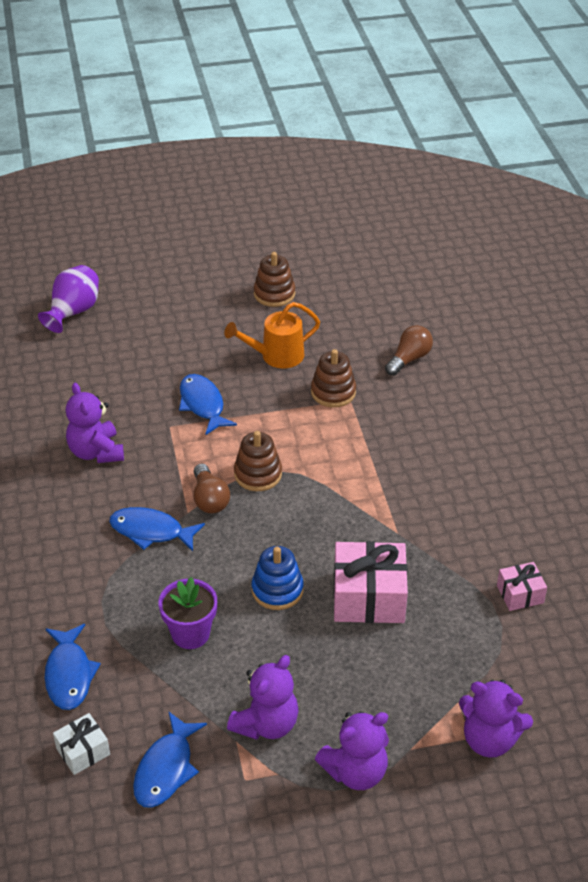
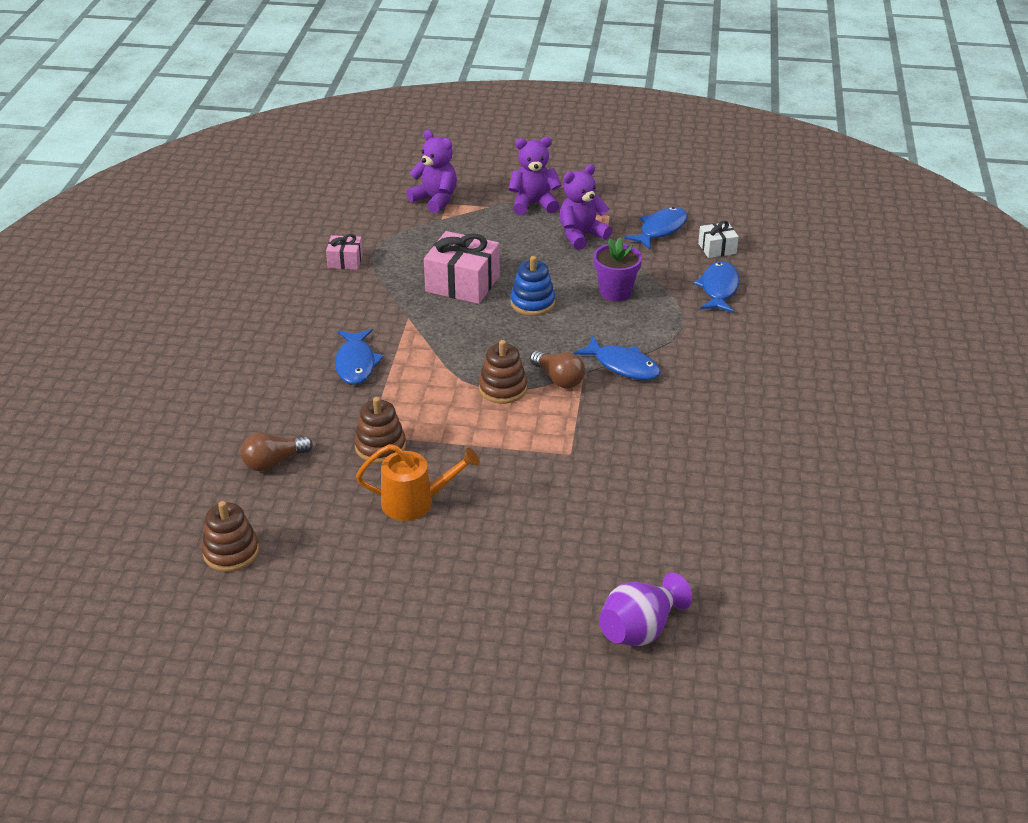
camera: 160 degrees left, 5 degrees down
(96, 452) = (655, 446): purple teddy bear -> none
(203, 404) = (525, 467): blue fish -> blue fish (356, 364)
(209, 499) = (558, 379): brown light bulb -> brown light bulb turned 135 degrees clockwise
(274, 294) = (368, 587): brown stacking toy -> brown stacking toy (231, 552)

